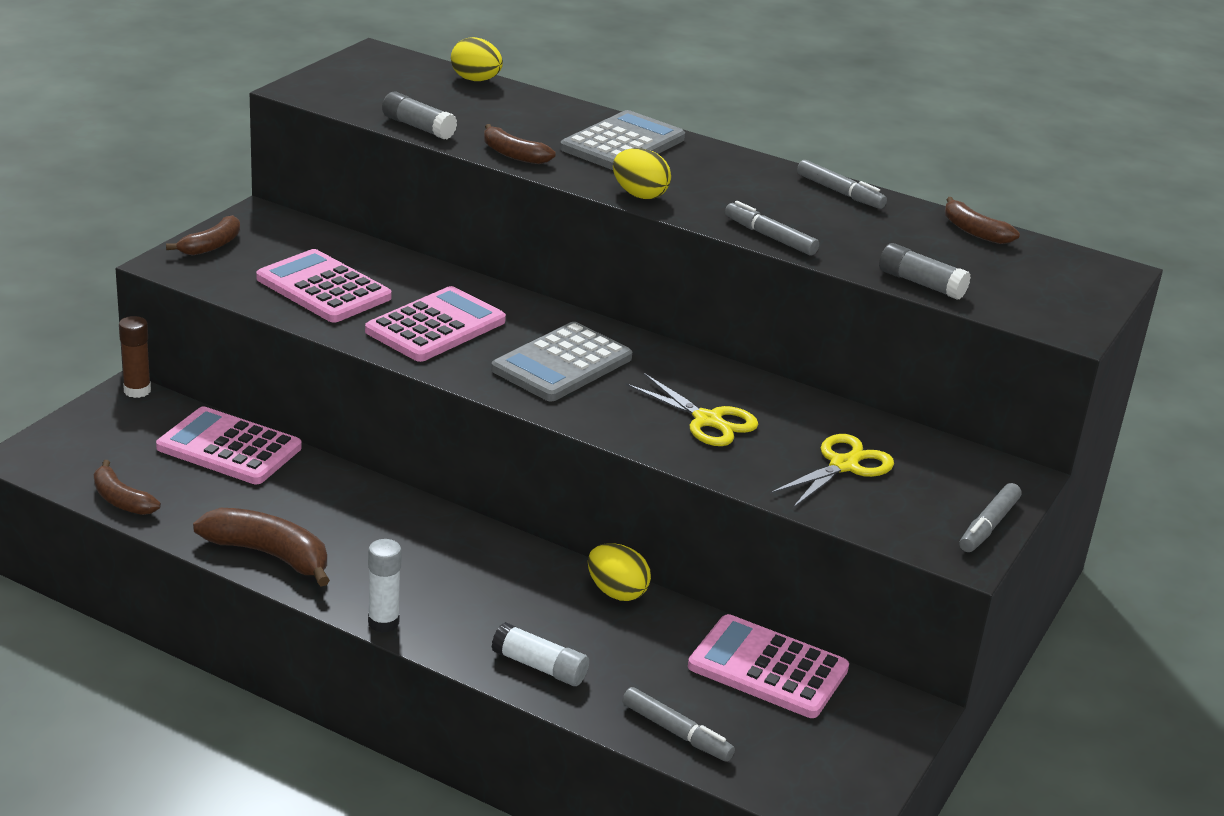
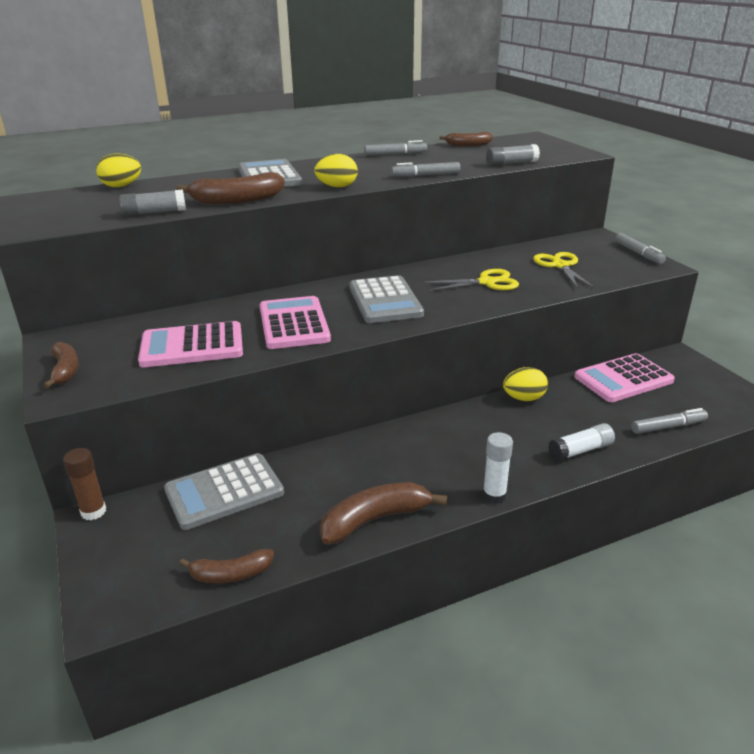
camera: 50 degrees left, 0 degrees up
(229, 448) = (224, 491): pink calculator -> grey calculator
(513, 154) = (237, 200): brown banana -> brown banana, size x1.58

